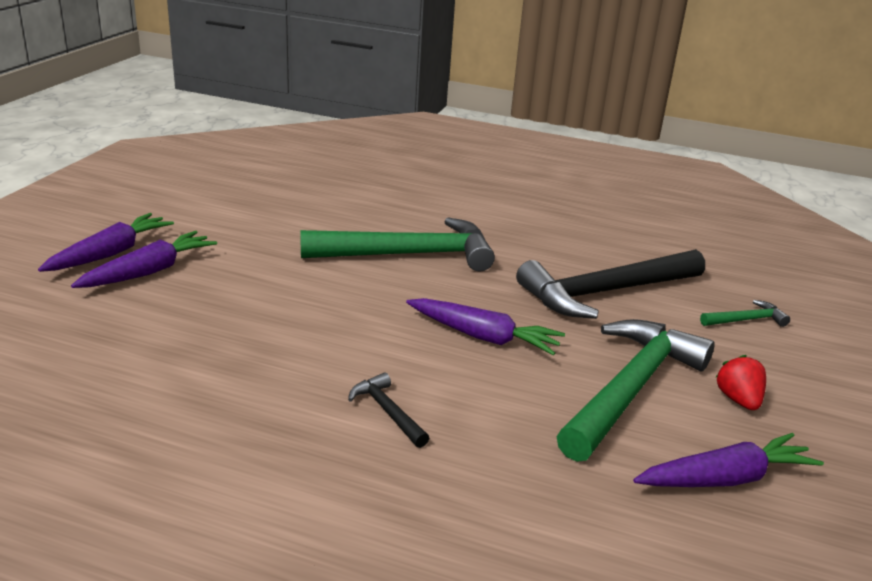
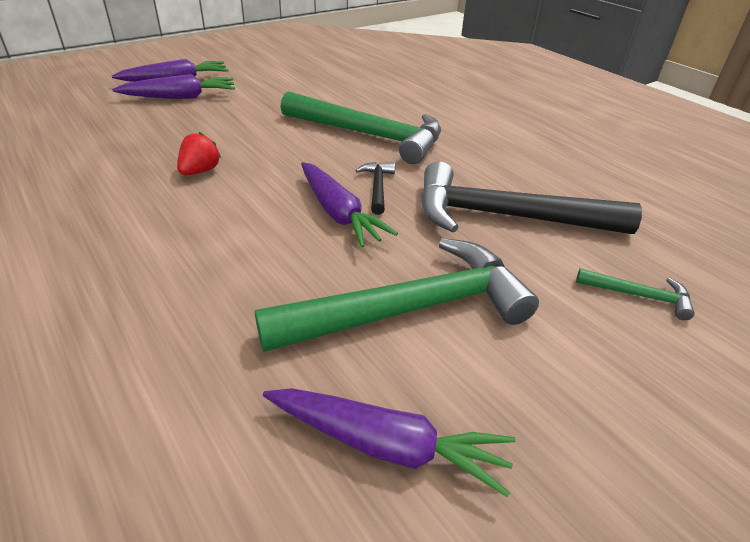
camera: 35 degrees right, 10 degrees up
(387, 411) = (180, 239): black hammer -> black hammer (377, 187)
(738, 400) = (517, 371): red strawberry -> red strawberry (200, 171)

